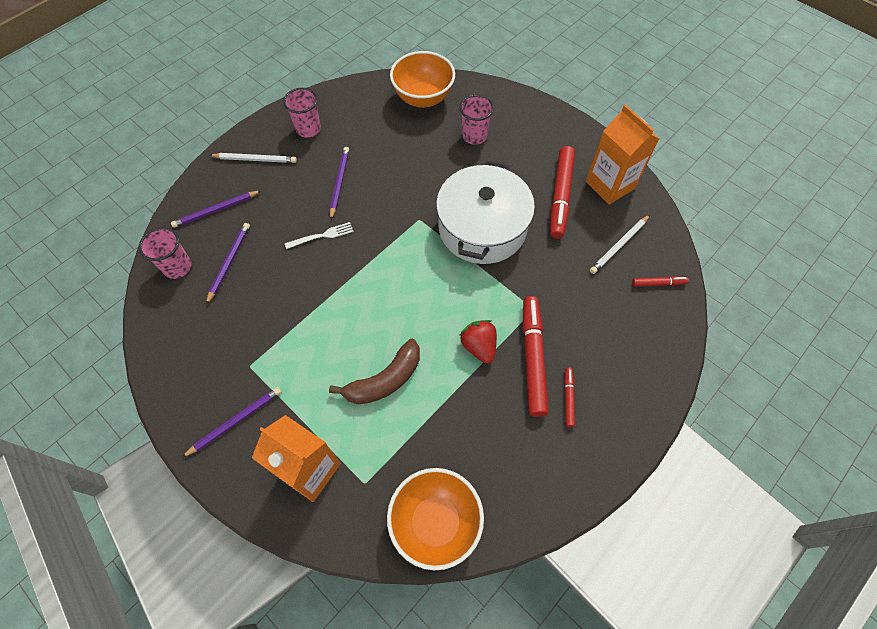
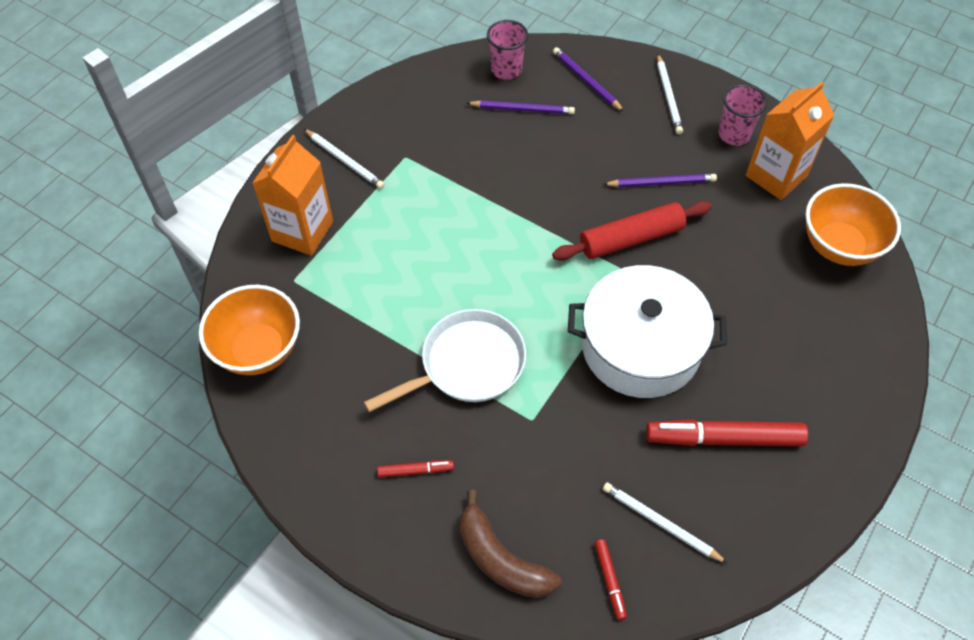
camera: 80 degrees right, 5 degrees down
(235, 421) = (345, 160): purple pencil -> white pencil
(322, 235) = (580, 182): white fork -> none
(385, 380) = (409, 277): brown banana -> brown banana (501, 559)
(386, 213) = (631, 239): none -> red rolling pin
(474, 136) = (794, 317): pink cup -> none
(479, 346) = (467, 365): red strawberry -> white pan
(533, 358) = (462, 425): red marker -> none
(610, 185) = (768, 506): orange carton -> orange carton (776, 176)

